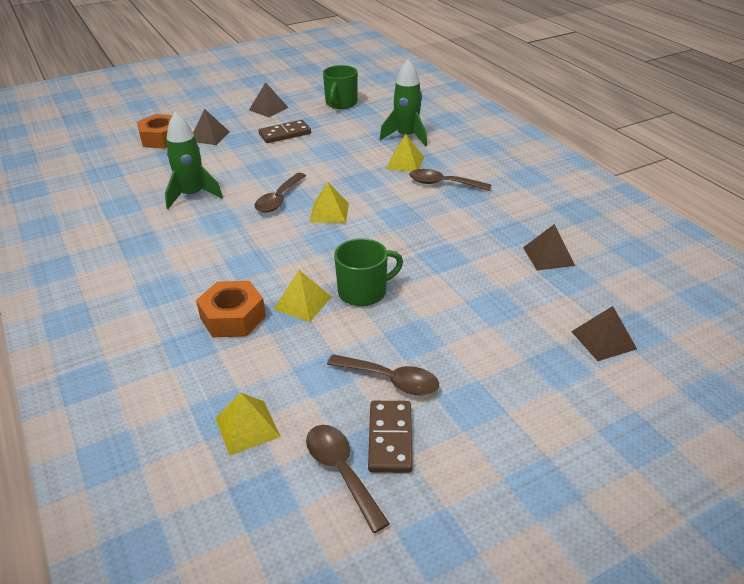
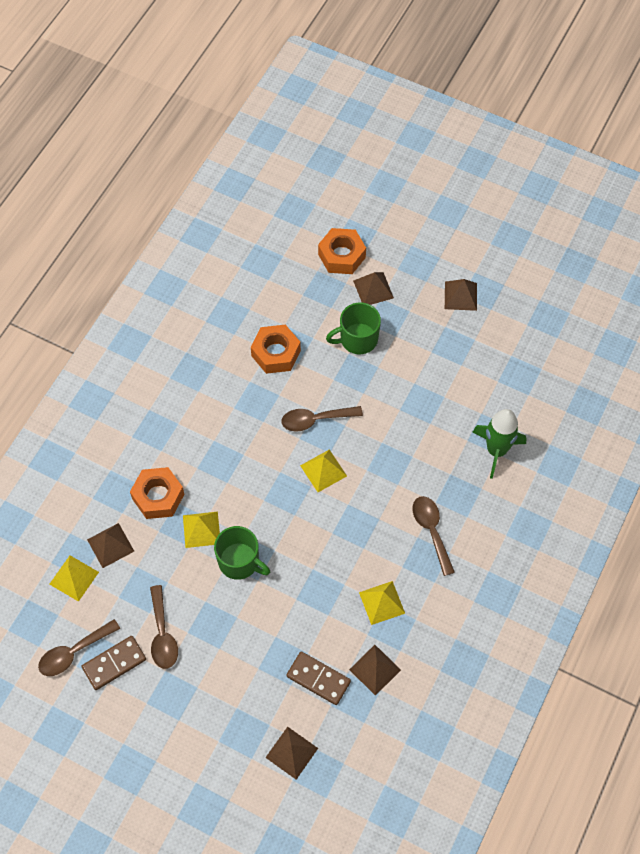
camera: 55 degrees right, 25 degrees up
(192, 195) = (276, 353): green rocket -> orange nut
(243, 377) = (110, 545): none -> brown pyramid
(285, 134) = (423, 346): brown domino -> brown domino (318, 679)
(341, 103) = (521, 350): green mug -> green mug (357, 339)
(342, 472) = (74, 652): brown spoon -> brown spoon turned 150 degrees counterclockwise
(405, 163) = (445, 479): yellow pyramid -> yellow pyramid (382, 603)

